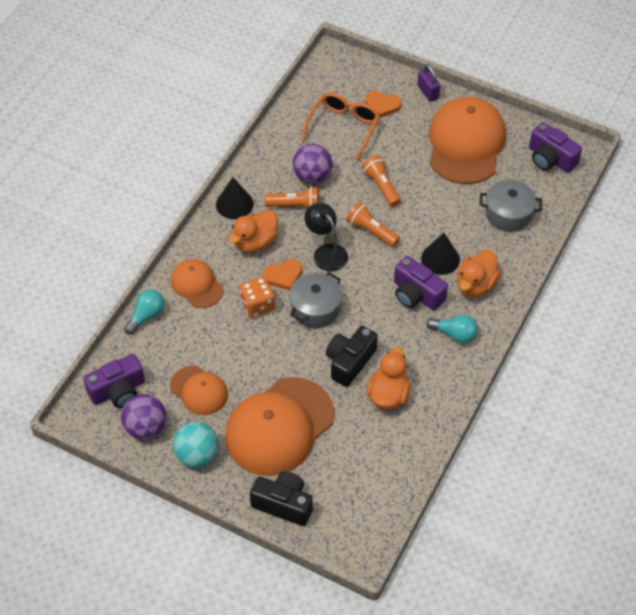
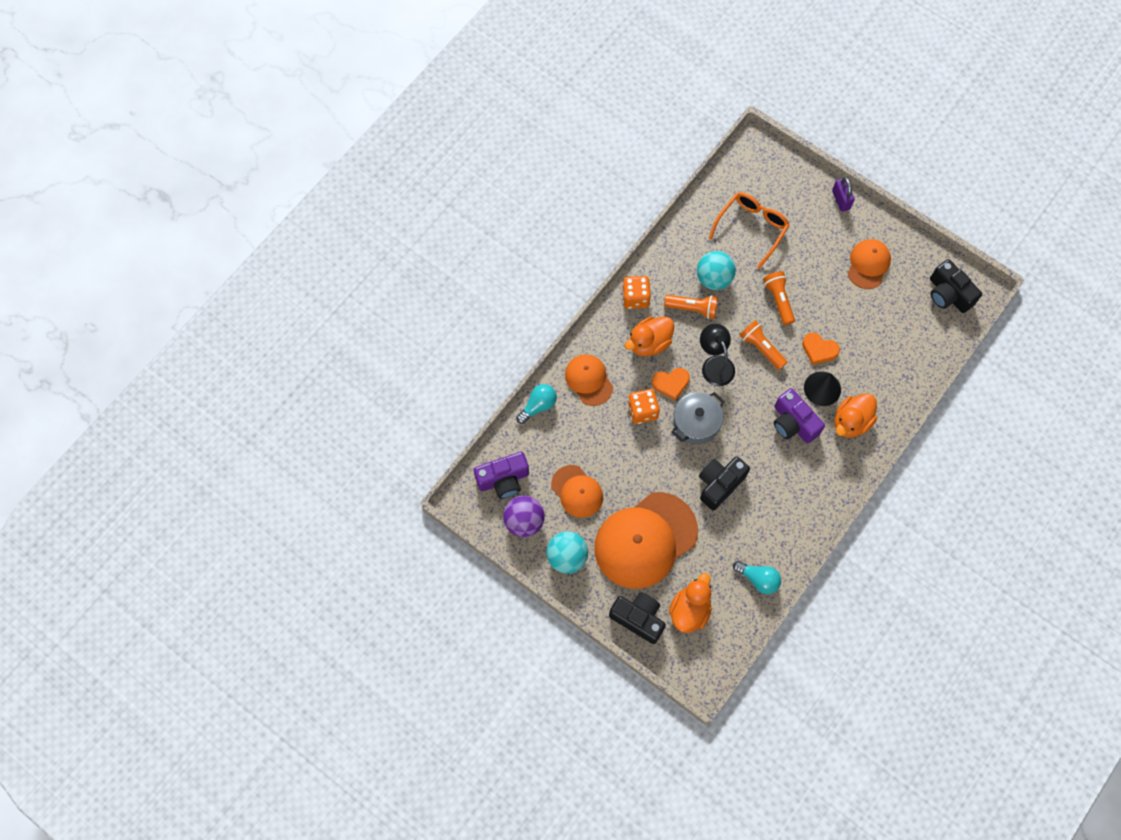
camera: 10 degrees right, 15 degrees up
(234, 204) = (635, 298): black cone -> orange dice
(312, 176) = (713, 279): purple ball -> turquoise ball
(382, 105) = (793, 208): orange heart -> orange heart (819, 350)
(388, 395) = (750, 524): orange duck -> orange duck (689, 610)
(454, 334) = (822, 471): turquoise light bulb -> turquoise light bulb (758, 579)
(466, 144) = (868, 264): orange cap -> orange cap, size x0.53
(508, 214) = (896, 350): grey pot -> none
(550, 159) = (948, 294): purple camera -> black camera

